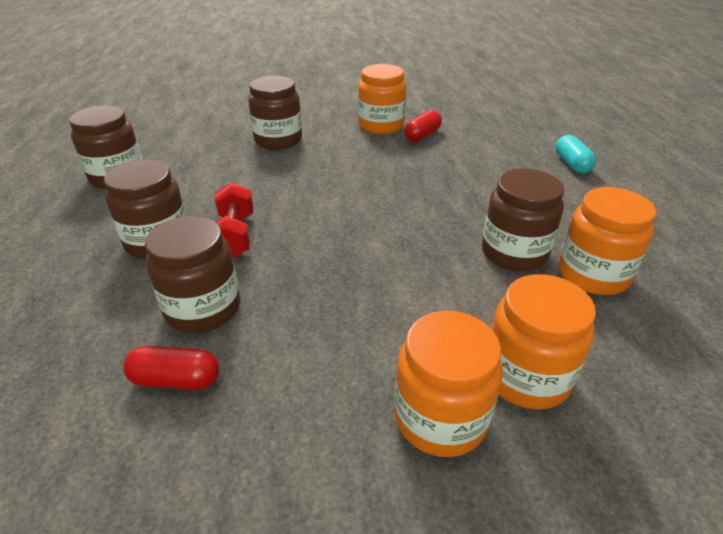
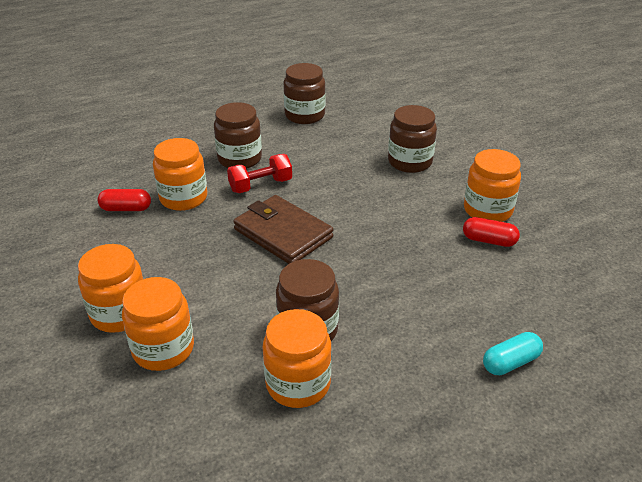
camera: 70 degrees right, 0 degrees up
(176, 380) = (126, 209): red capsule -> red capsule turned 75 degrees counterclockwise
(203, 308) = (183, 198): brown jar -> orange jar
(344, 238) = (283, 233): none -> brown wallet

